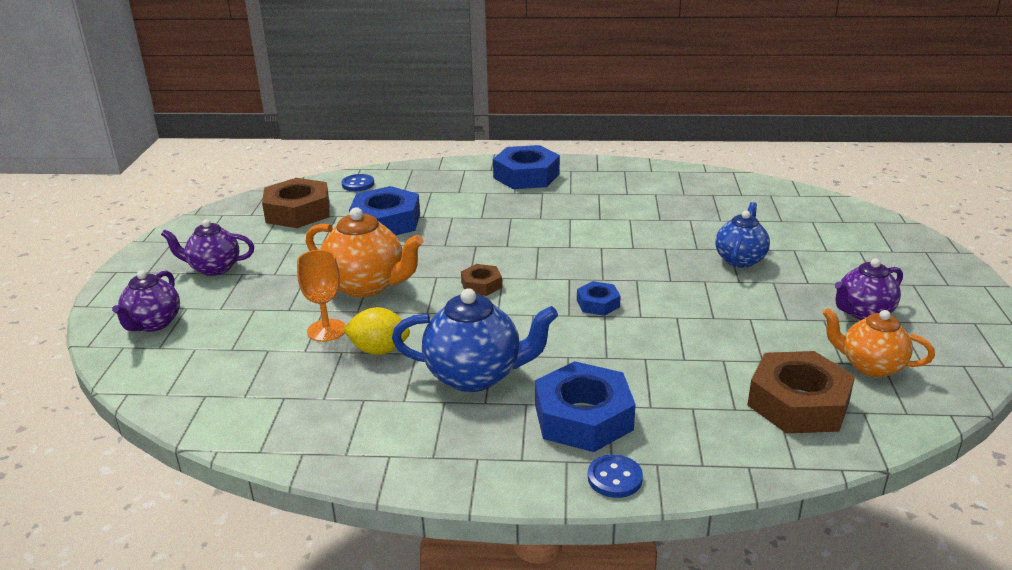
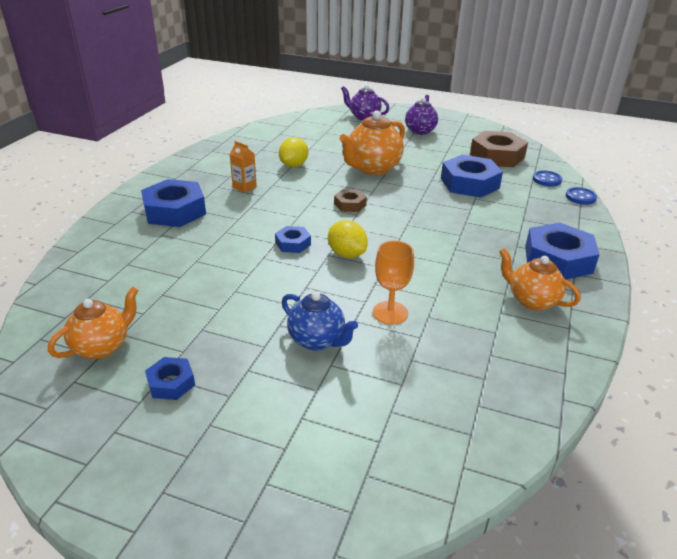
camera: 105 degrees right, 5 degrees up
(326, 330) = (326, 154): orange goblet -> orange goblet (390, 313)
(475, 376) = (244, 187): blue teapot -> orange carton
(594, 269) = (346, 254): none -> yellow lemon
(600, 183) = (532, 301): none -> orange teapot
(614, 478) = (119, 209): blue button -> blue button (580, 197)
(798, 403) = (104, 291): brown nut -> none
(863, 312) = (171, 383): purple teapot -> blue nut

